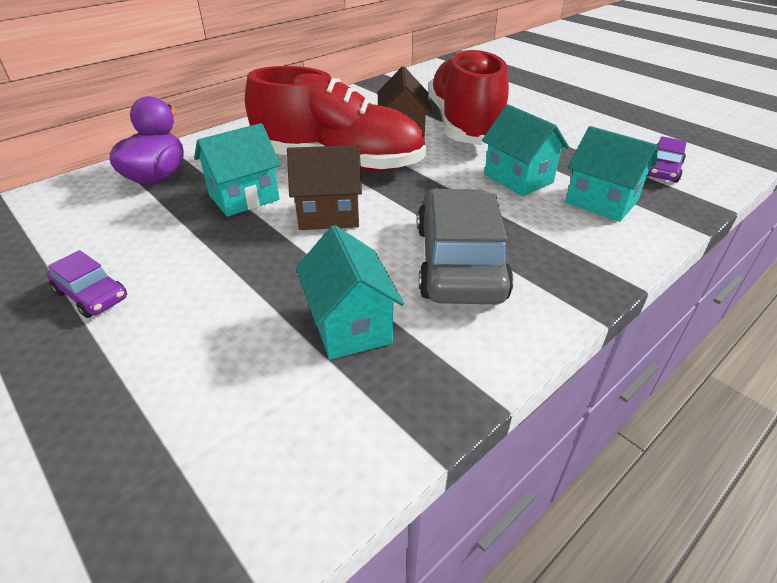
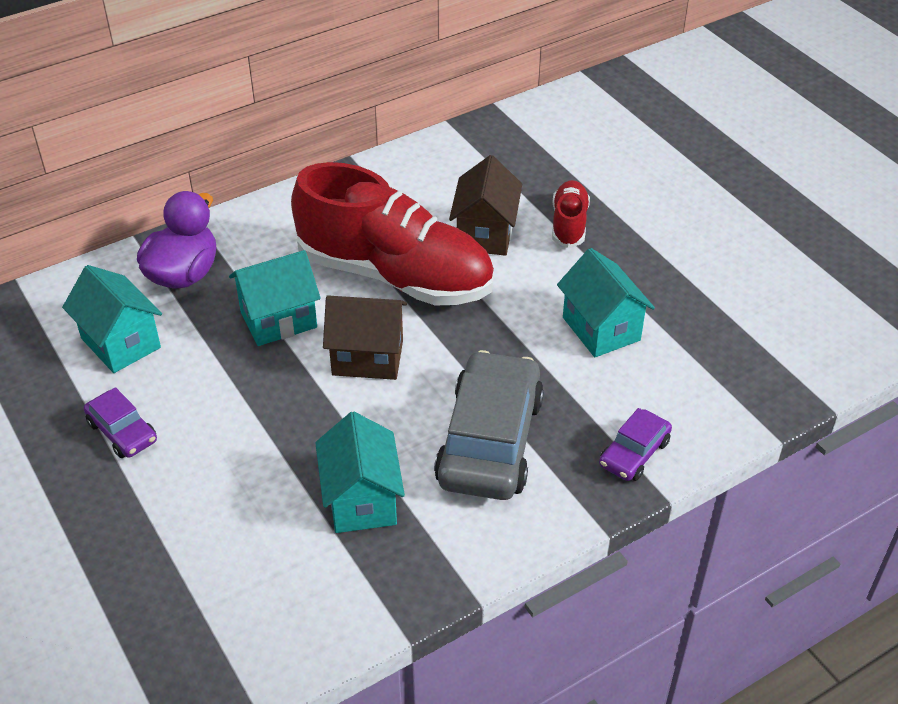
camera: 10 degrees right, 5 degrees up
(464, 124) = (569, 224): red shoe -> red shoe, size x0.45
(601, 202) = (683, 378): turquoise house -> turquoise house (121, 343)
(662, 170) = (786, 337): purple car -> purple car (634, 453)

